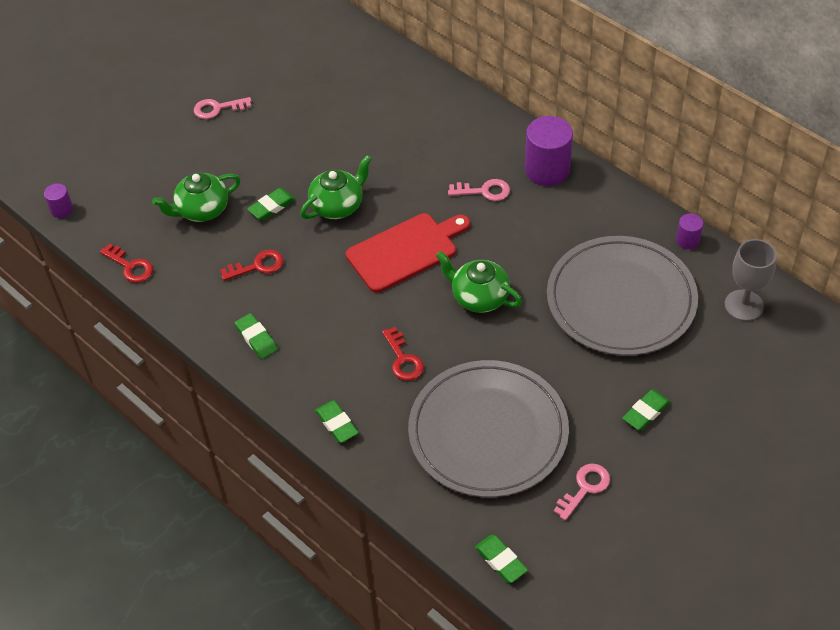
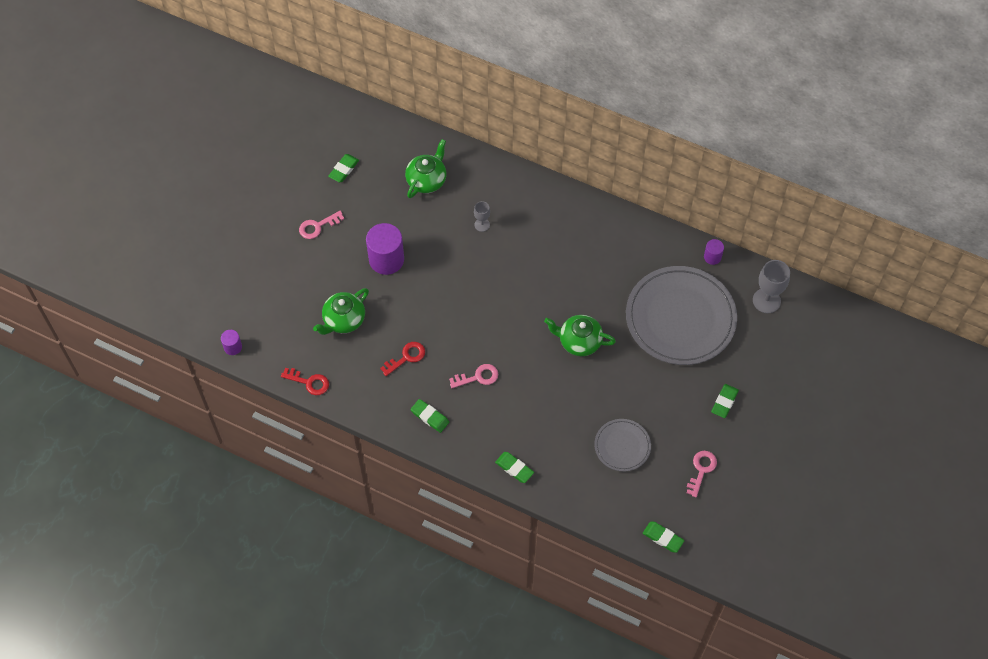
camera: 20 degrees left, 10 degrees up
(271, 206) = (396, 304): green eraser -> green eraser (344, 169)
(338, 205) = (446, 290): green teapot -> green teapot (427, 180)
(403, 359) = (542, 405): red key -> none
(405, 251) = (512, 317): red cutting board -> none
(410, 146) = (482, 225): none -> grey goblet
(484, 191) = (552, 251): pink key -> pink key (477, 377)
(488, 432) = (622, 446): grey plate -> grey plate, size x0.49
(547, 170) = (592, 221): purple cylinder -> purple cylinder (386, 259)

